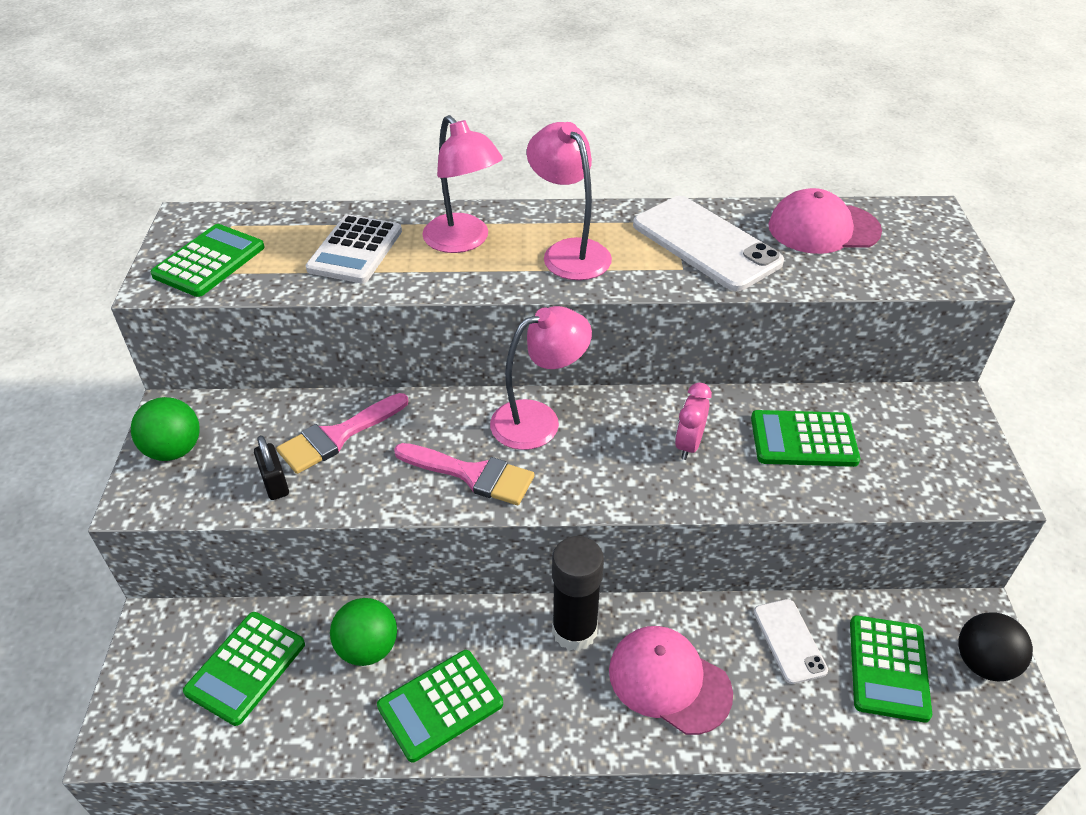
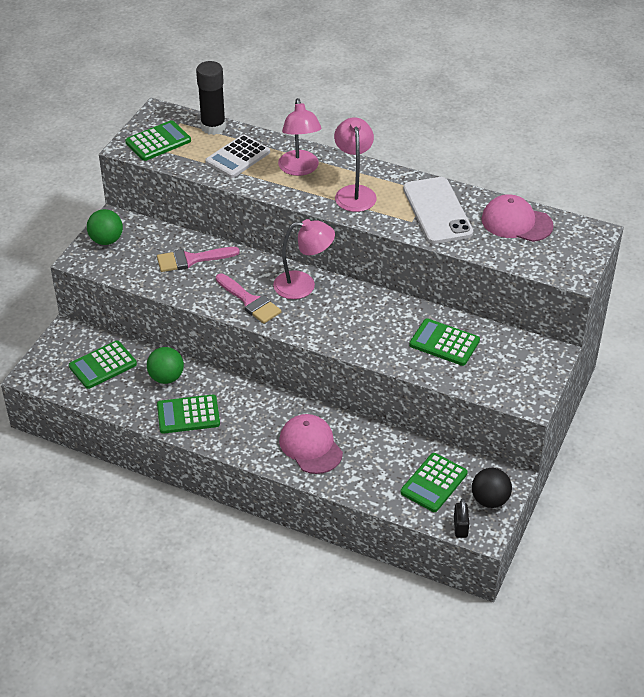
camera: 25 degrees right, 0 degrees up
(275, 483) = (148, 273): black padlock -> black padlock (460, 527)
(574, 631) = (277, 407): black glue stick -> black glue stick (213, 127)
(688, 445) = (376, 324): pink clock -> none
(789, 641) = (389, 452): white phone -> none

